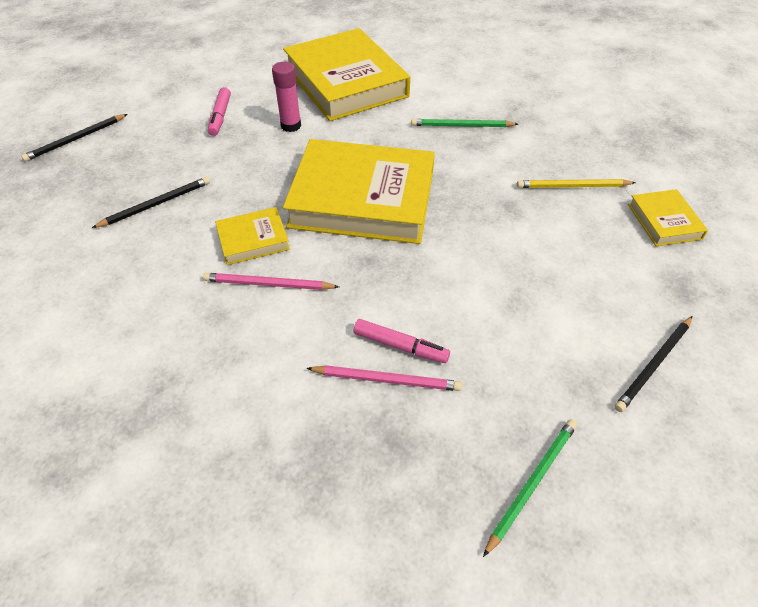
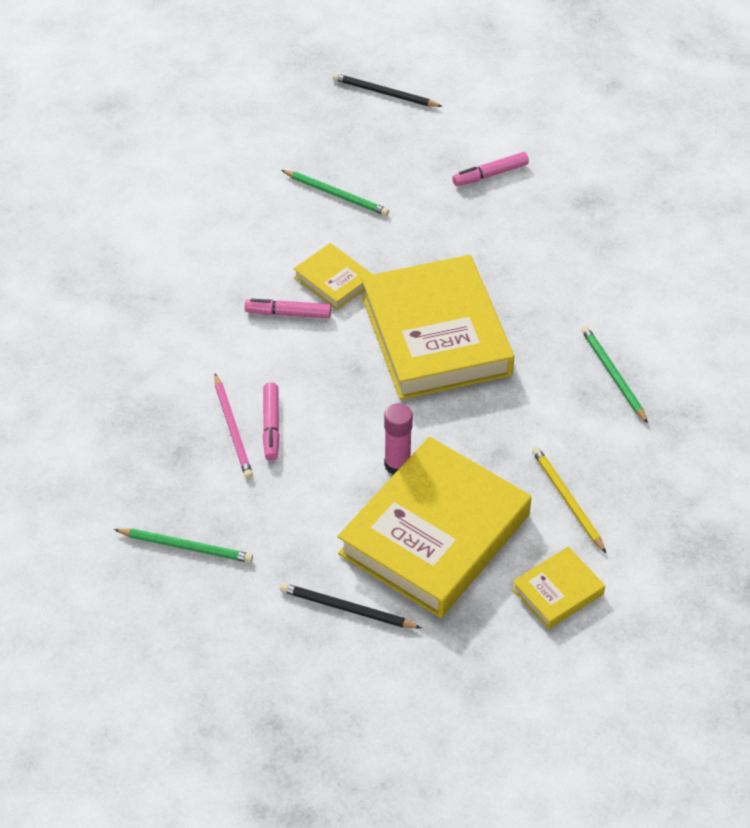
camera: 65 degrees right, 0 degrees up
(156, 204) = (336, 195): black pencil -> green pencil
(268, 284) = (288, 313): pink pencil -> pink marker
(291, 126) = (513, 235): pink glue stick -> pink glue stick (397, 464)
(346, 82) = (625, 246): yellow book -> yellow book (434, 534)

